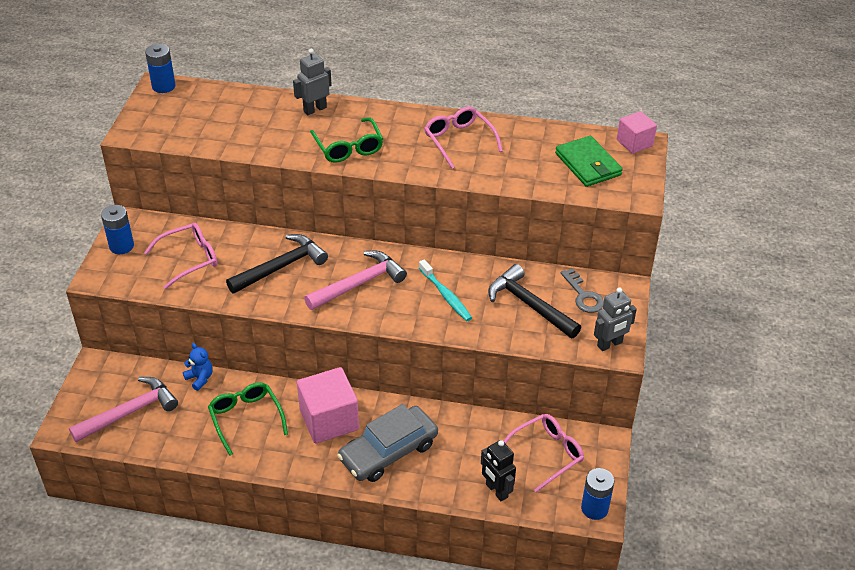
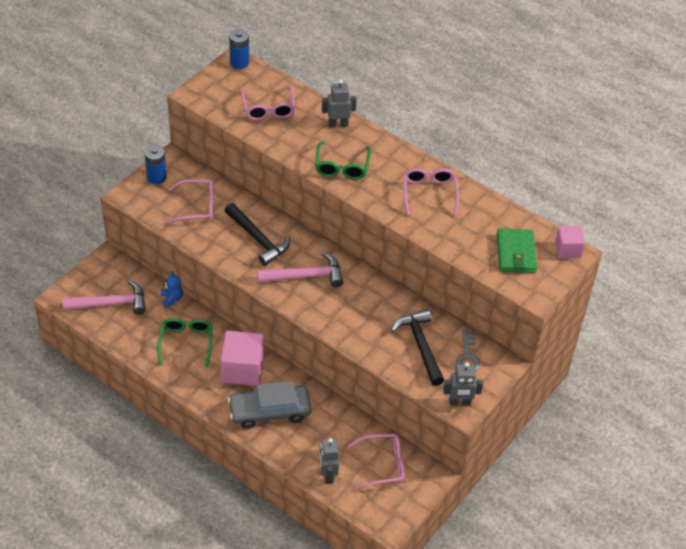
camera: 25 degrees right, 5 degrees up
(227, 119) = (268, 109): none -> pink glasses
(281, 267) = (258, 239): black hammer -> black hammer turned 60 degrees clockwise
(445, 295) = (363, 312): turquoise toothbrush -> none
(496, 491) = (328, 475): black robot -> grey robot
(594, 508) = (390, 520): blue battery -> none

